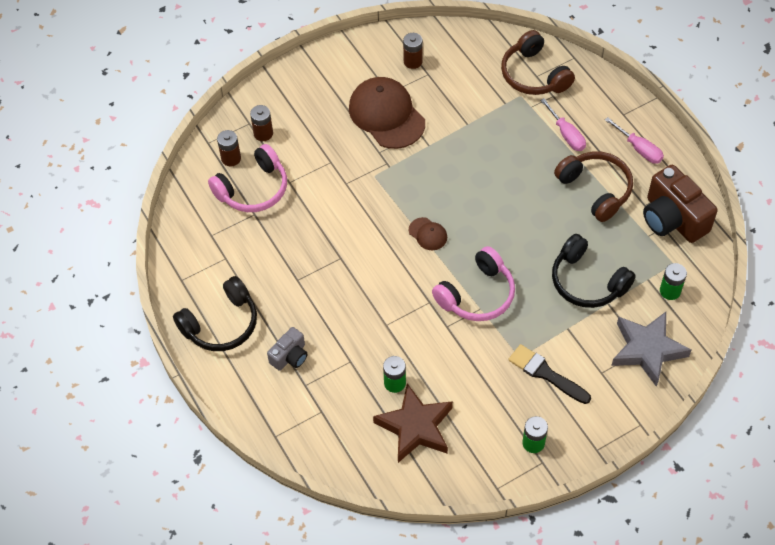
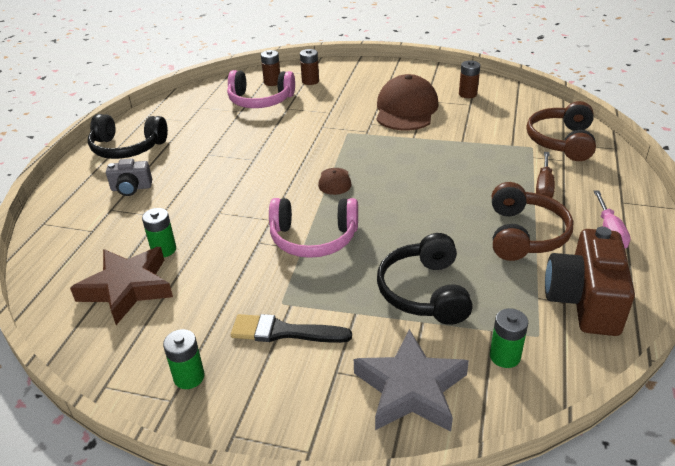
camera: 45 degrees right, 20 degrees down
(545, 373) = (284, 332): black brush -> black brush turned 75 degrees counterclockwise
(566, 134) = (544, 187): pink screwdriver -> brown screwdriver

